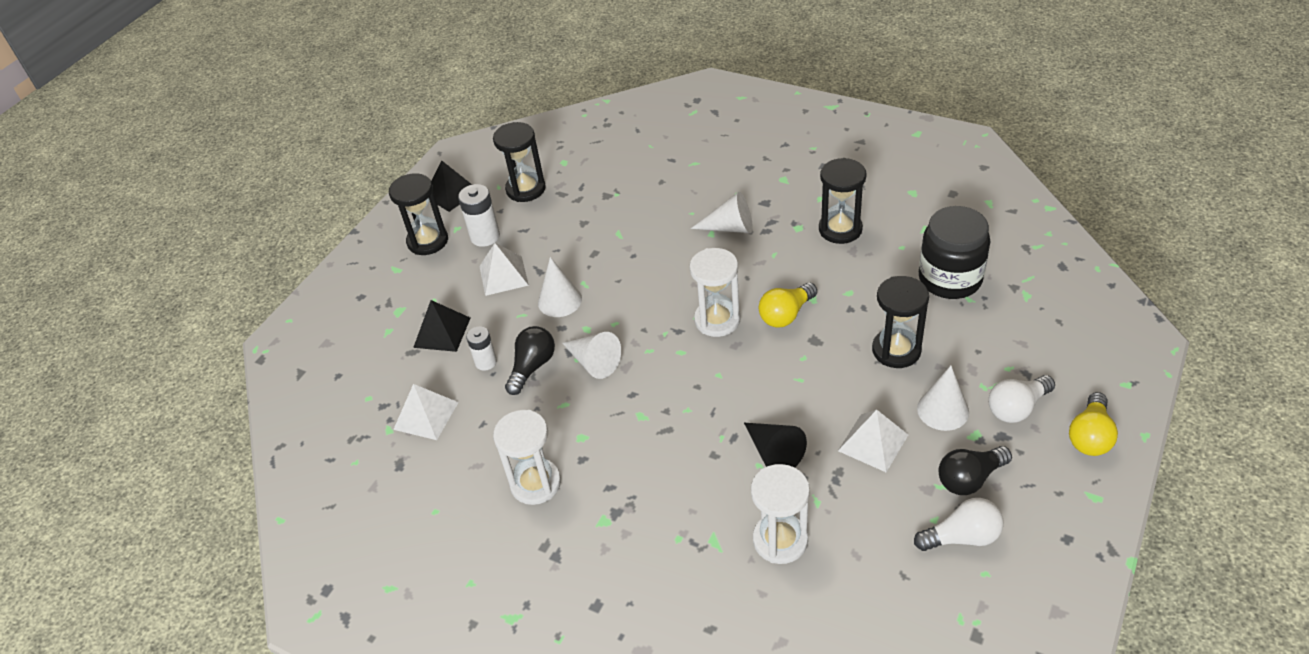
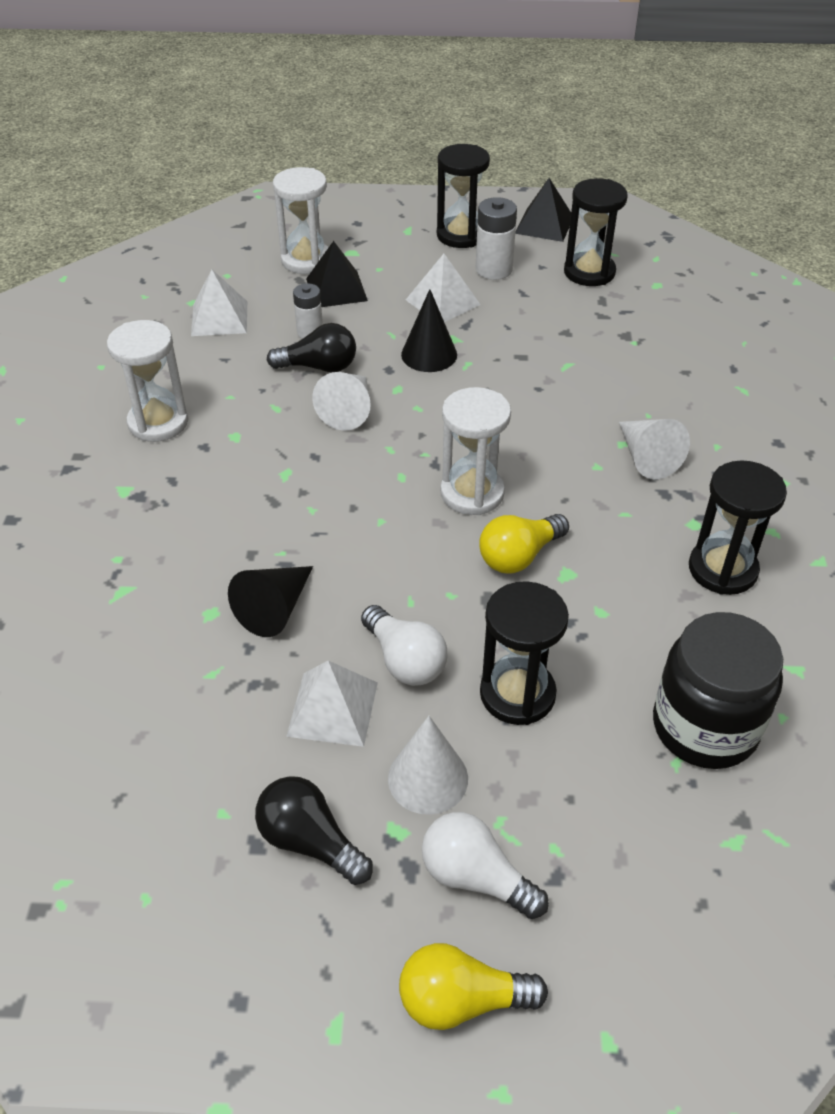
camera: 60 degrees right, 0 degrees up
(560, 300) = (429, 354): white cone -> black cone
(780, 540) = (140, 652): white hourglass -> white hourglass (306, 260)
(786, 314) = (519, 556): yellow light bulb -> yellow light bulb turned 60 degrees counterclockwise
(962, 537) = (201, 855): white light bulb -> white light bulb (405, 660)

